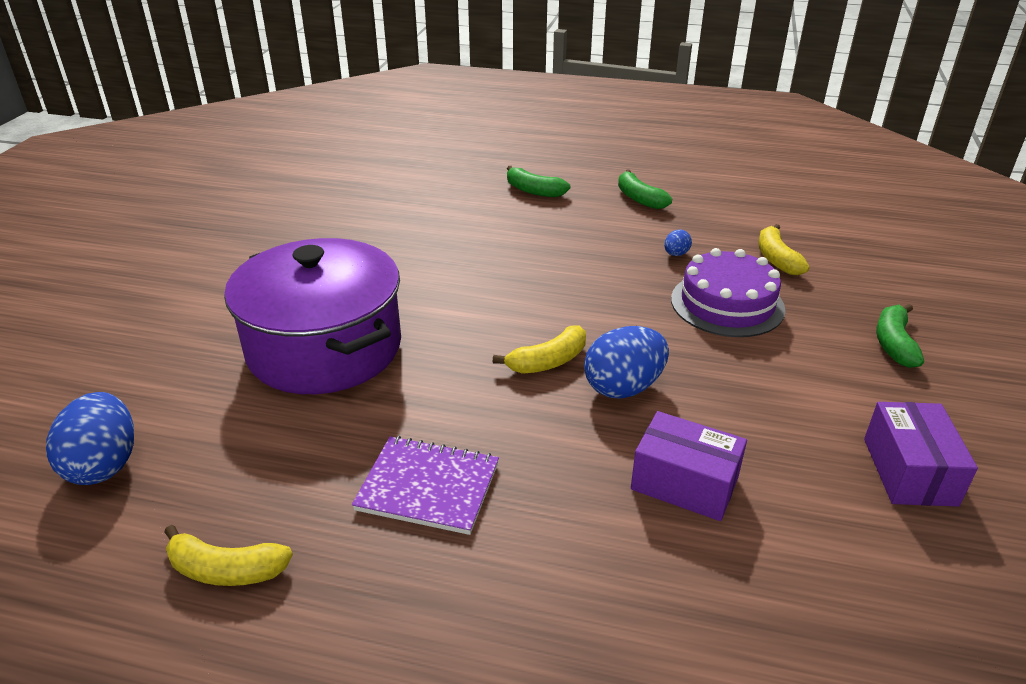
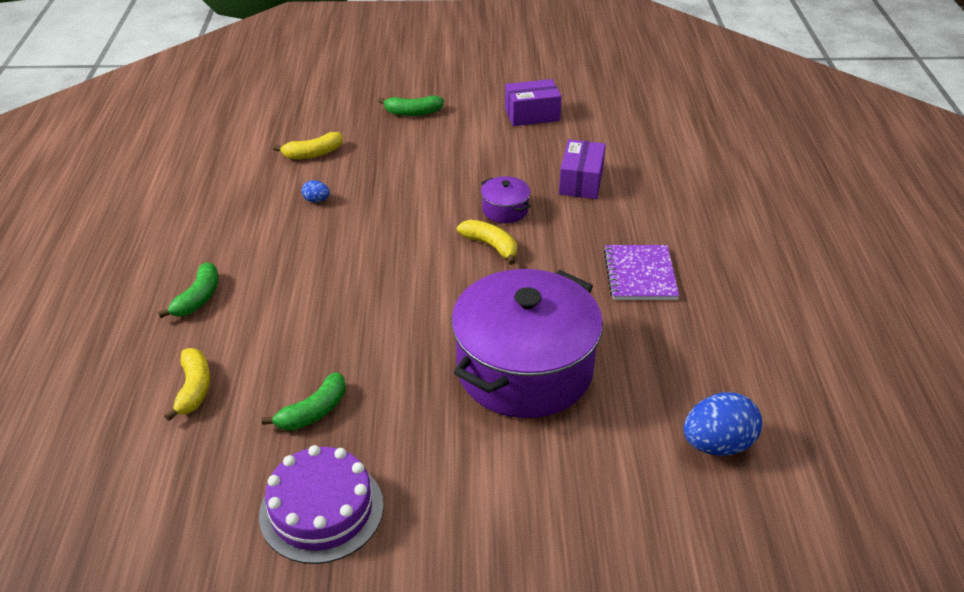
camera: 105 degrees left, 5 degrees up
(226, 570) = (752, 339): yellow banana -> yellow banana (194, 389)
(623, 387) = (505, 210): blue egg -> purple pot
(639, 198) = (211, 228): green banana -> green banana (313, 412)
(727, 304) = (386, 173): purple cake -> purple cake (321, 510)

